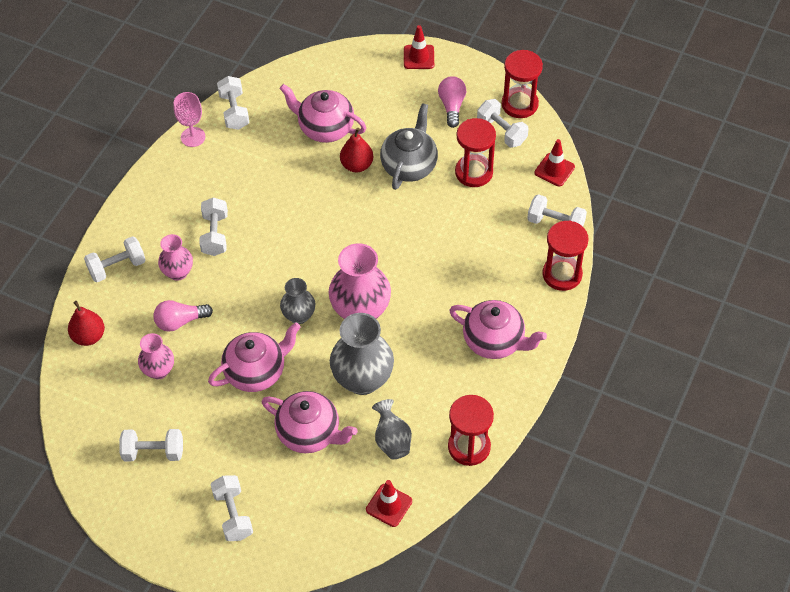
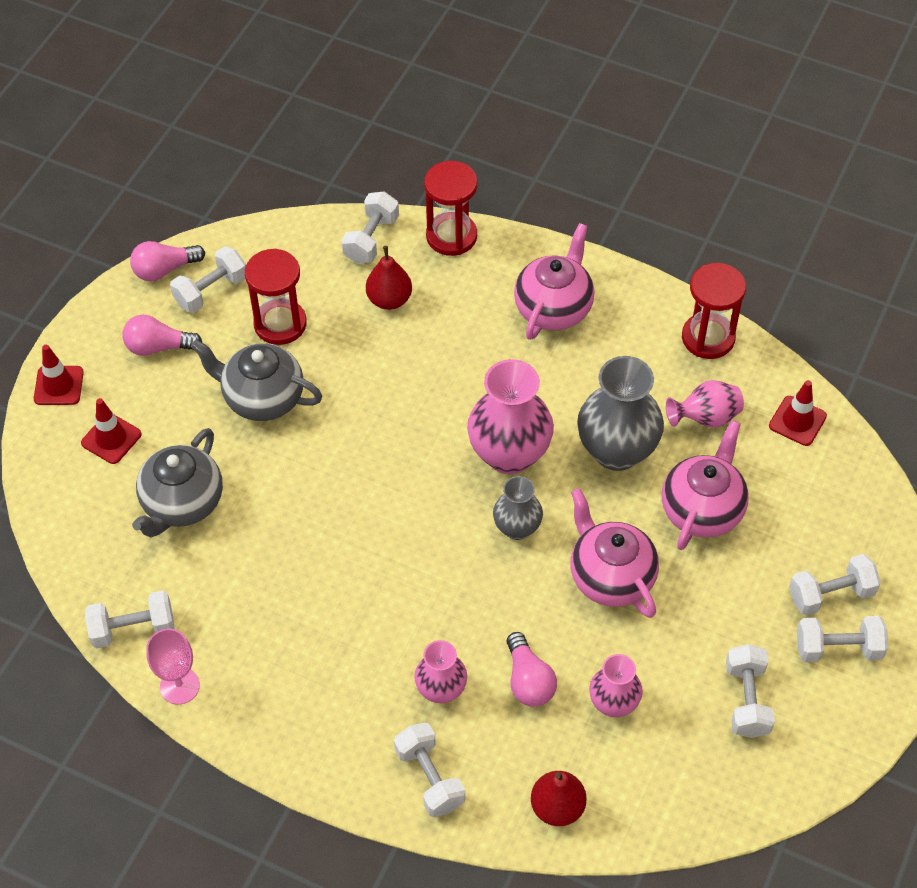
camera: 90 degrees left, 0 degrees up
(215, 234) = (373, 643): white dumbbell -> white dumbbell (838, 648)
(325, 128) = (182, 503): pink teapot -> grey teapot
(357, 165) = (256, 462): red pear -> red pear (389, 299)
(392, 440) = (705, 418): grey vase -> pink vase
(519, 104) = (165, 269): red hourglass -> pink light bulb
(554, 170) = (283, 236): red traffic cone -> red traffic cone (111, 438)

